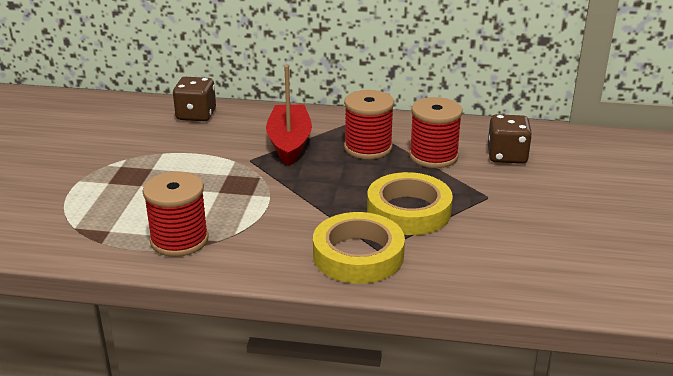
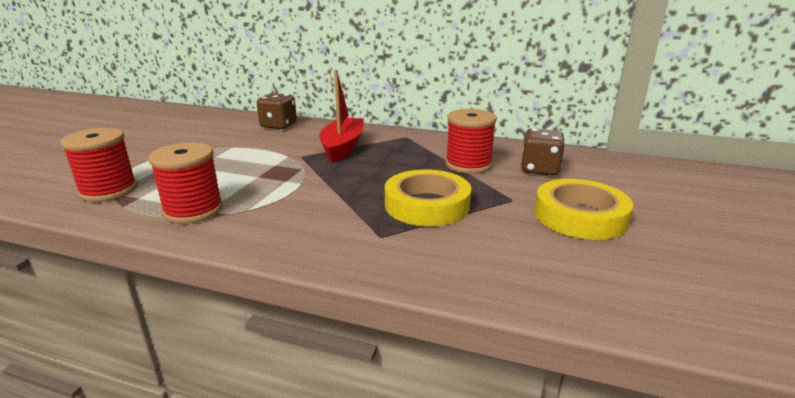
camera: 10 degrees right, 5 degrees down
(358, 255) = (357, 239): yellow tape -> yellow tape (580, 216)
(368, 148) = (410, 155): red spool -> red spool (108, 190)

